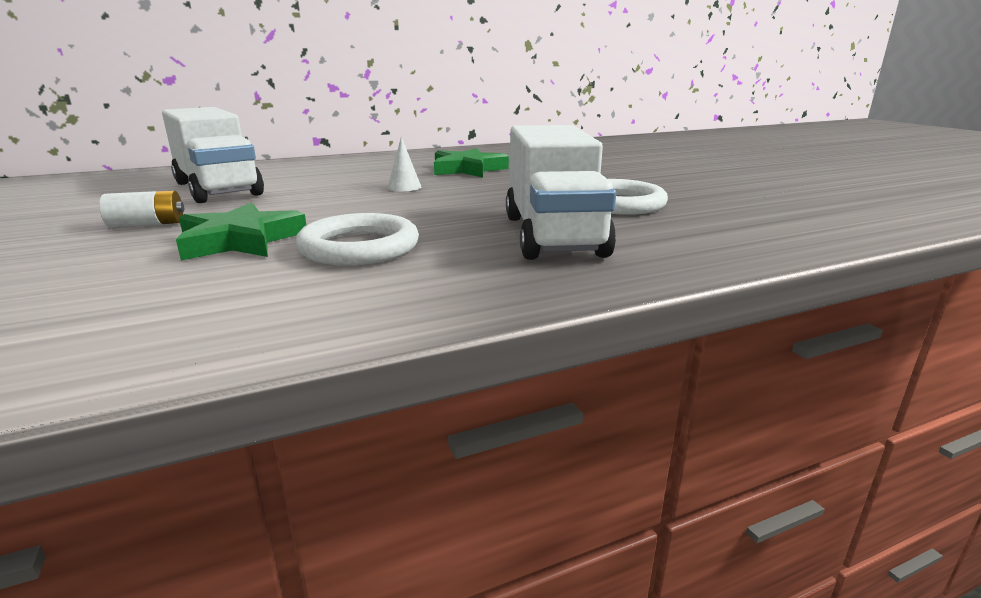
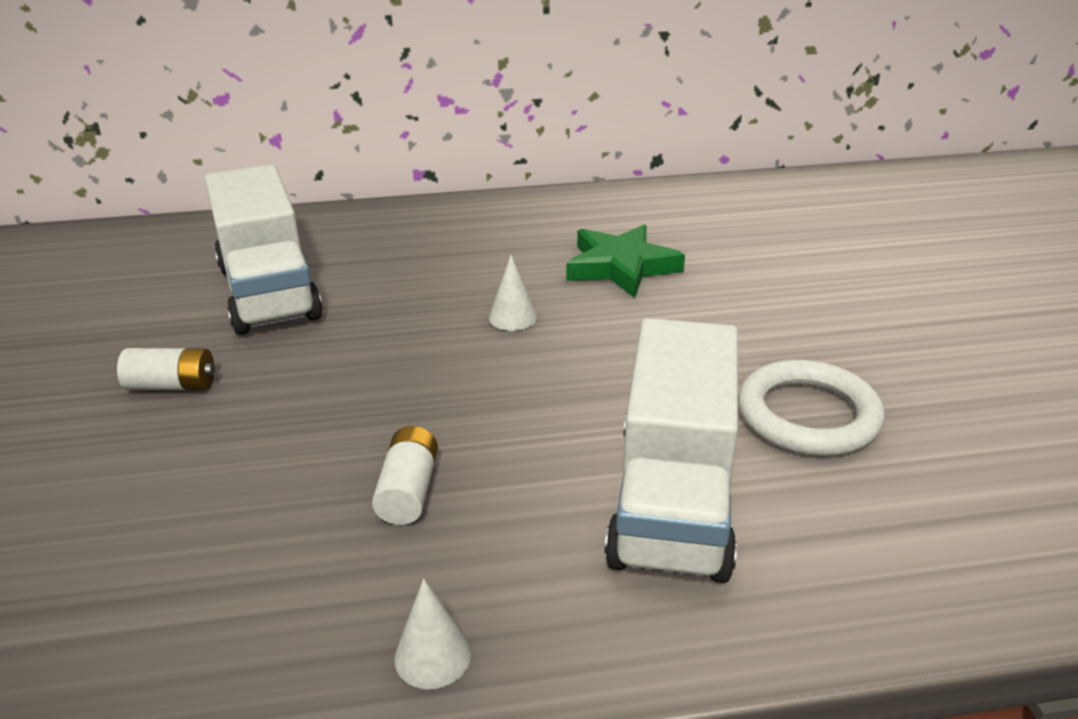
camera: 15 degrees right, 10 degrees up
(240, 240) = (271, 448): green star -> none
(359, 247) = (408, 491): white ring -> white battery
(412, 306) = (432, 656): none -> white cone

